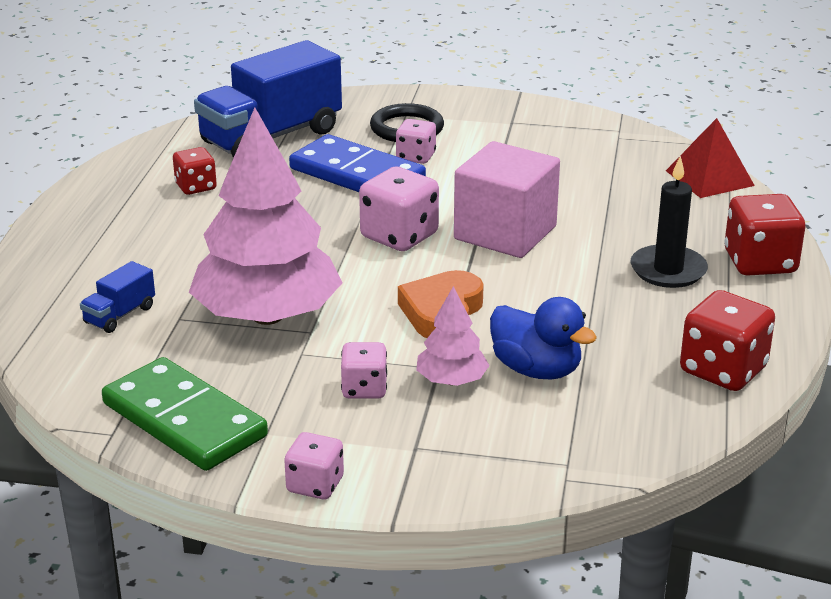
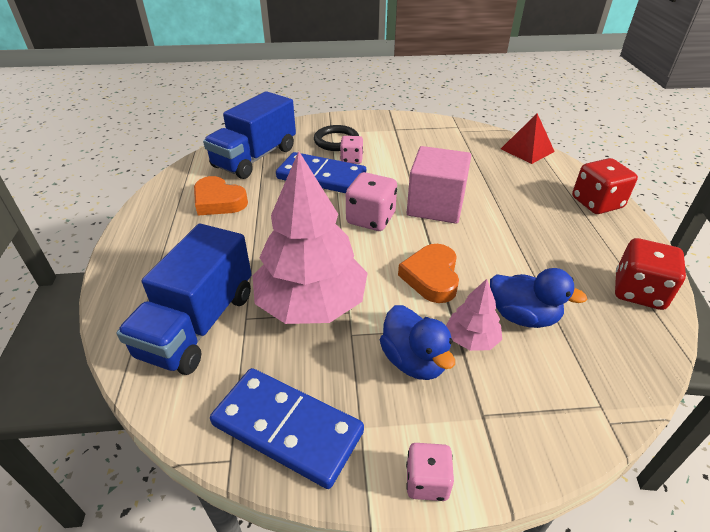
camera: 15 degrees left, 10 degrees up
(120, 315) = (198, 324): blue truck -> blue truck, size x2.31
(184, 420) = (287, 428): green domino -> blue domino
(196, 187) = (218, 201): red dice -> orange heart
(364, 389) = (414, 361): pink dice -> blue duck
(668, 270) = (549, 217): black candle -> none

